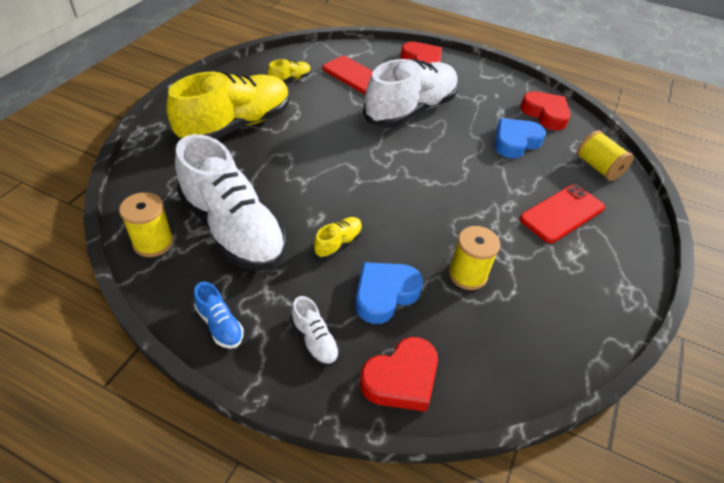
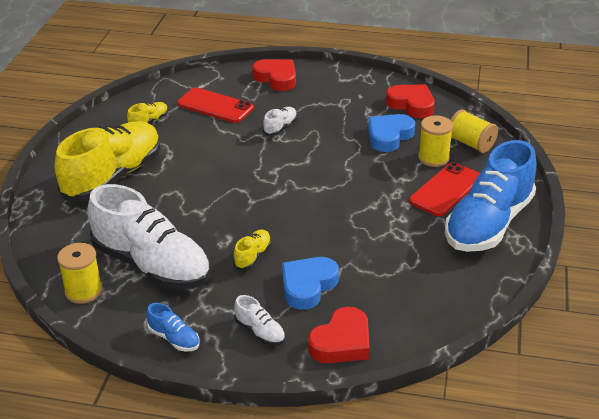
camera: 10 degrees left, 10 degrees down
(410, 110) = (280, 127): white shoe -> white shoe, size x0.41
(467, 275) = (375, 256): yellow spool -> yellow spool (433, 158)
(601, 265) = (488, 224): none -> blue shoe

